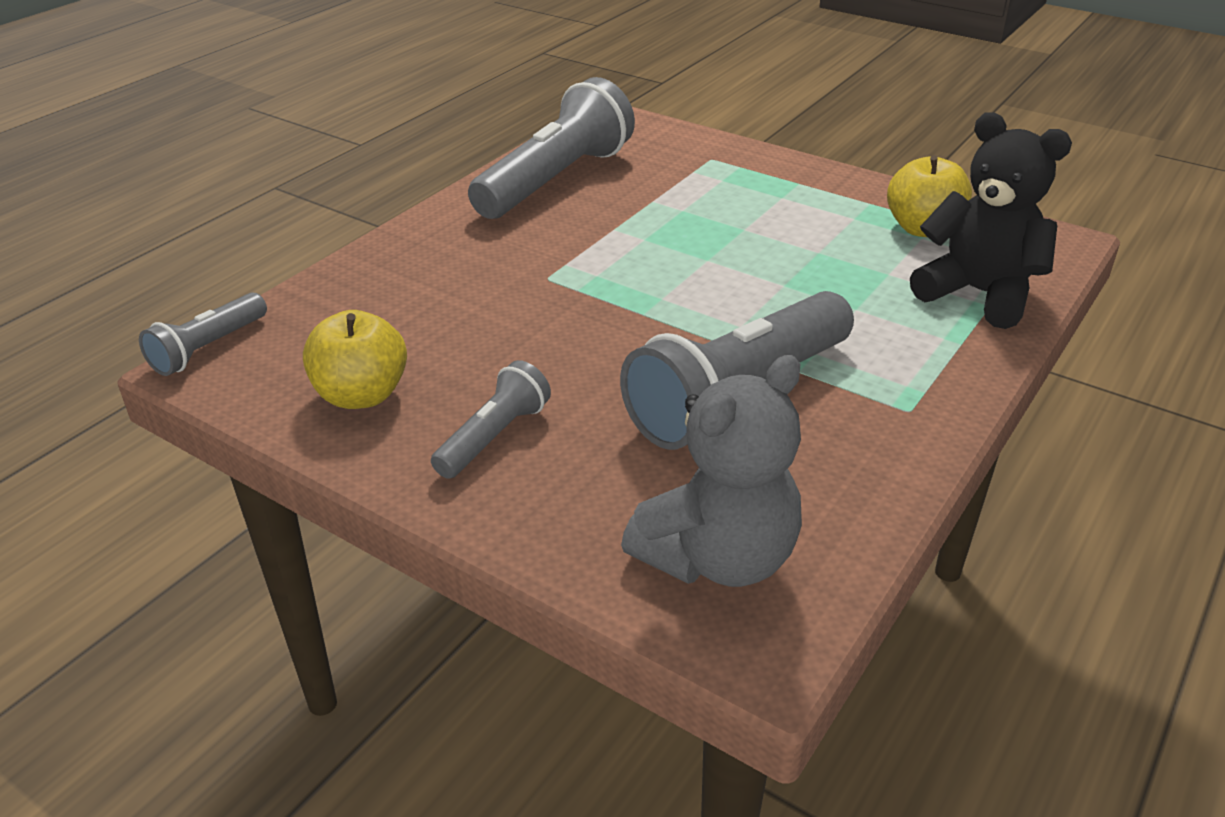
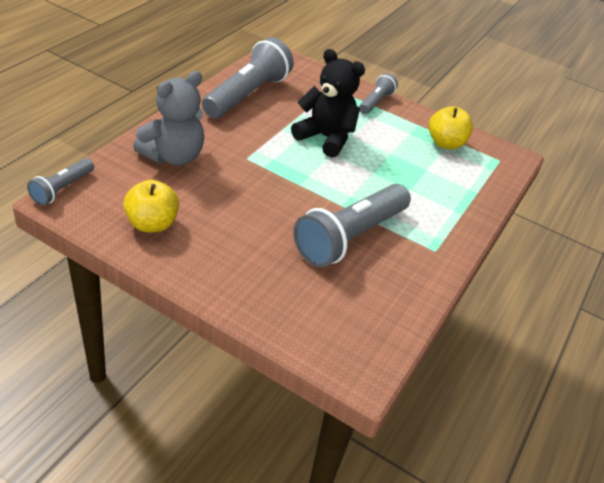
camera: 10 degrees left, 5 degrees up
(494, 437) = (225, 253): grey flashlight -> grey flashlight (376, 102)
(718, 557) = (342, 326): grey teddy bear -> grey teddy bear (173, 156)
(979, 294) = (472, 185): black teddy bear -> black teddy bear (325, 138)

